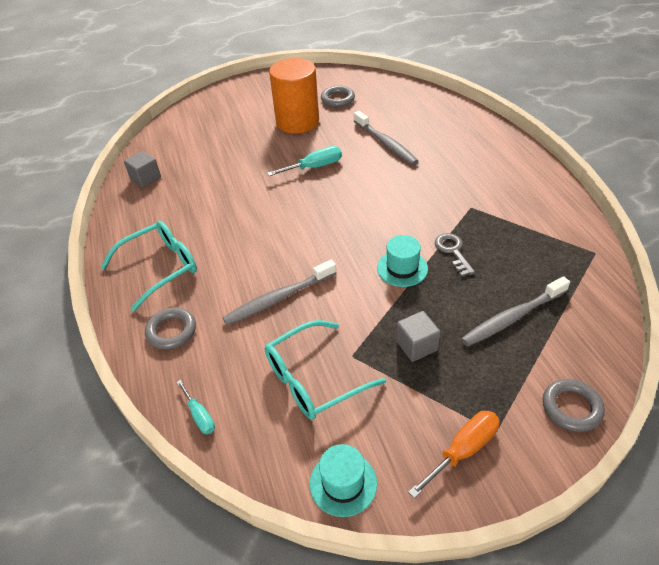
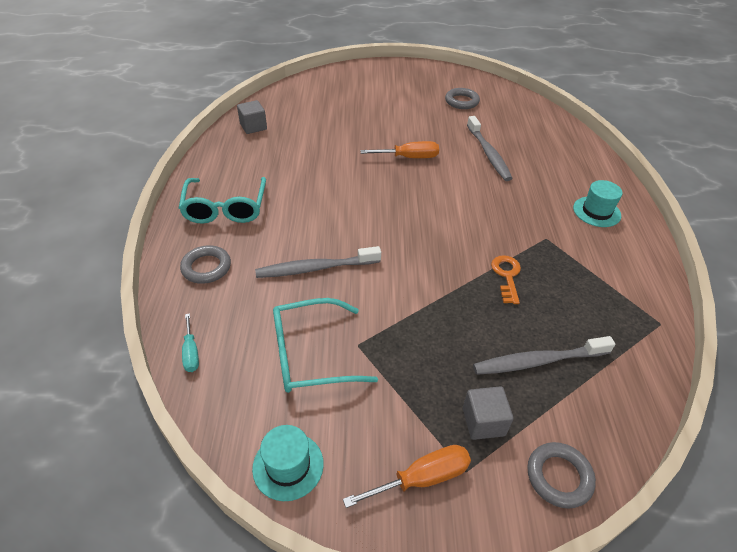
camera: 15 degrees right, 0 degrees up
(160, 268) = (225, 208): turquoise glasses -> turquoise glasses turned 105 degrees clockwise
(297, 122) = (413, 112): orange cylinder -> none
(314, 167) = (409, 157): turquoise screwdriver -> orange screwdriver
(402, 268) = (447, 276): turquoise hat -> turquoise hat (596, 212)
(416, 345) = (425, 356): grey cube -> grey cube (483, 422)
(453, 251) = (506, 276): grey key -> orange key

